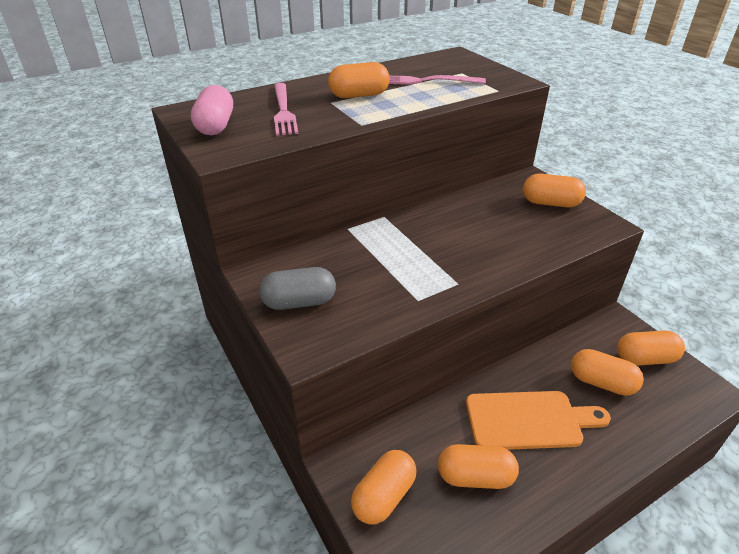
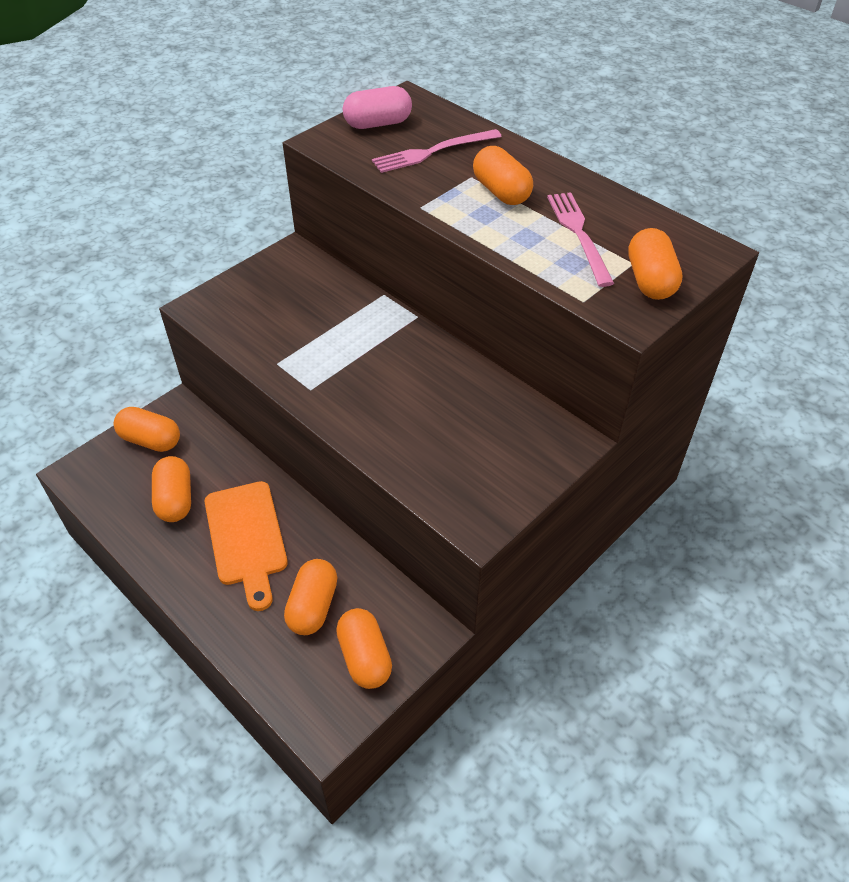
camera: 75 degrees right, 10 degrees up
(299, 302) = (256, 288): grey capsule -> none
(550, 203) = (509, 463): orange capsule -> orange capsule (650, 280)

